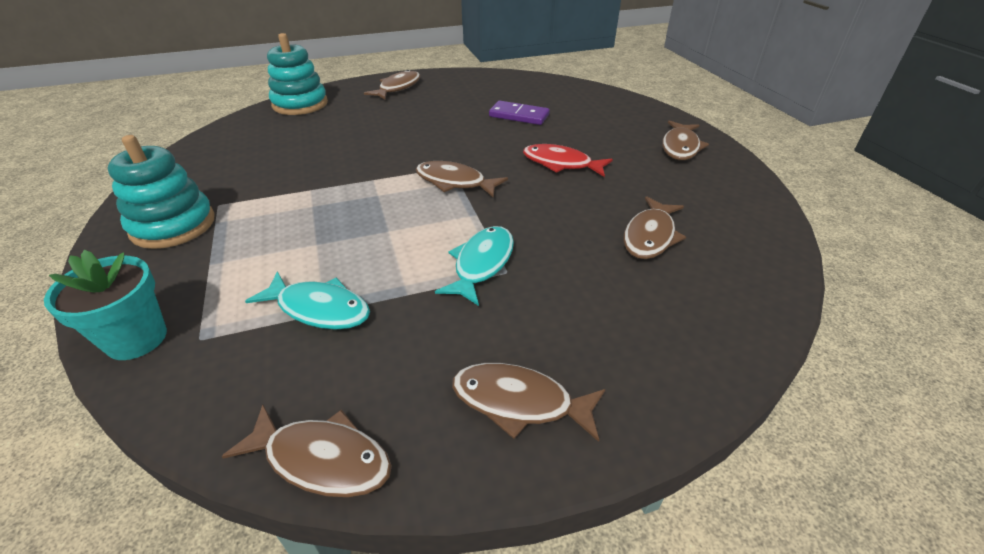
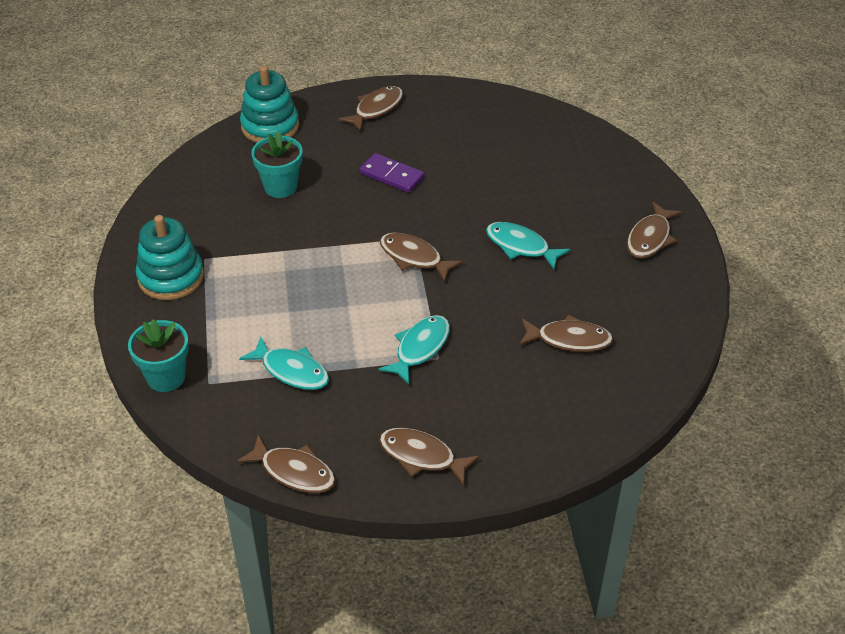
camera: 10 degrees right, 5 degrees up
(309, 142) = (280, 187): none -> turquoise flower pot
(519, 115) = (499, 171): purple domino -> purple domino (392, 175)
(561, 164) = (521, 246): red fish -> turquoise fish
(650, 236) = (569, 339): brown fish -> brown fish turned 120 degrees counterclockwise

